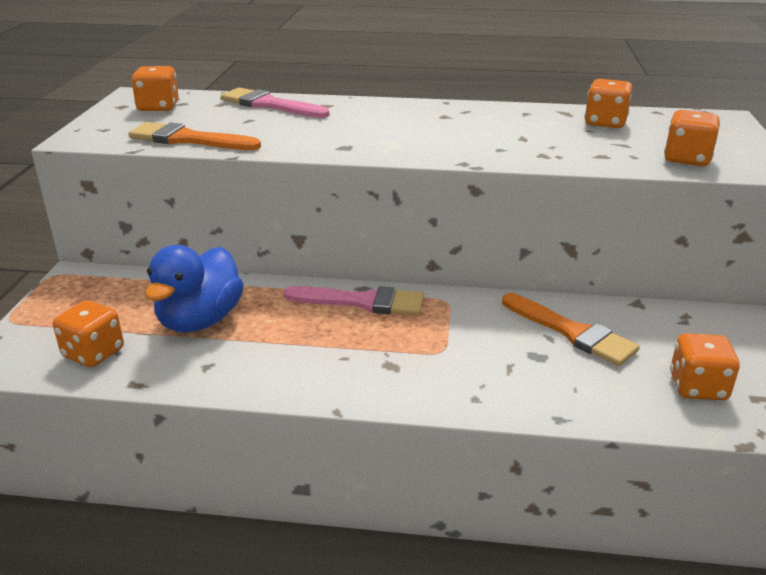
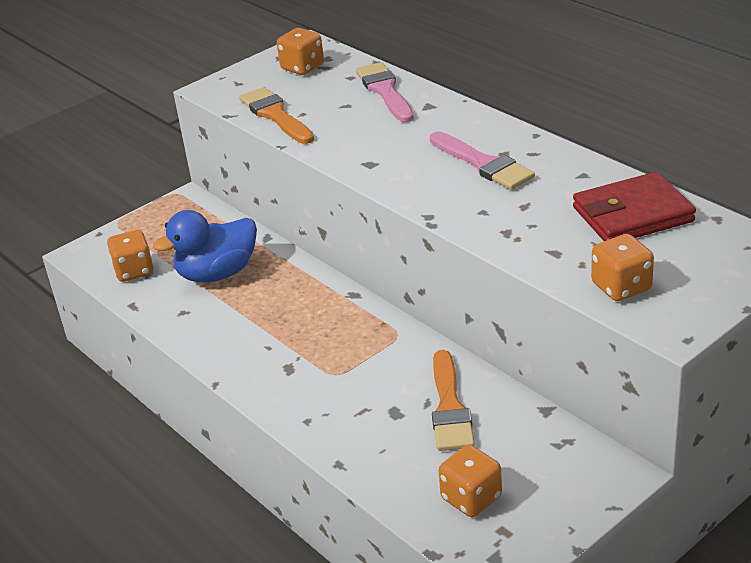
camera: 45 degrees right, 5 degrees up
(362, 302) = (337, 307): pink brush -> pink brush (483, 164)
(605, 123) = (632, 215): orange dice -> red wallet

